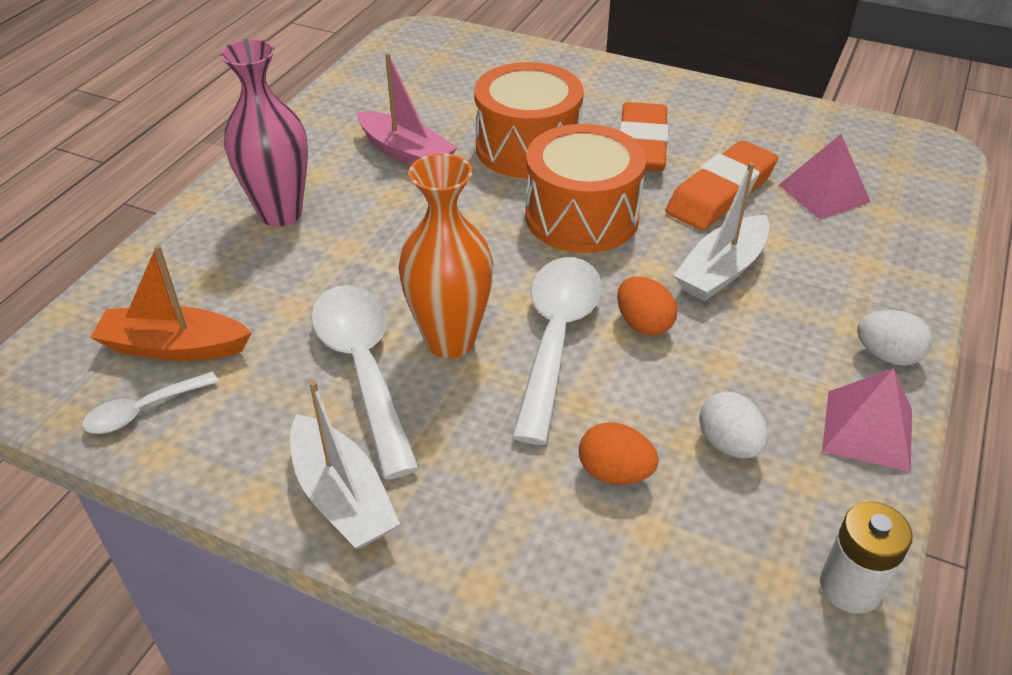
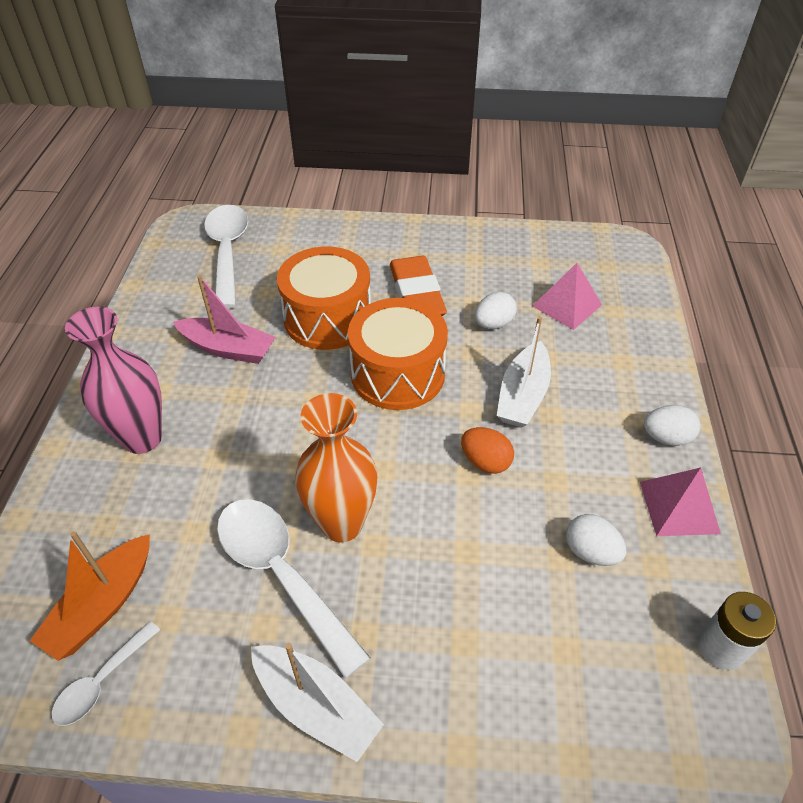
camera: 20 degrees left, 5 degrees up
(174, 347) = (103, 606): orange boat -> orange boat turned 45 degrees counterclockwise
(556, 338) = (425, 495): white spoon -> white spoon (227, 252)
(615, 473) = (520, 606): orange egg -> none
(720, 193) = (493, 324): orange eraser -> white egg

